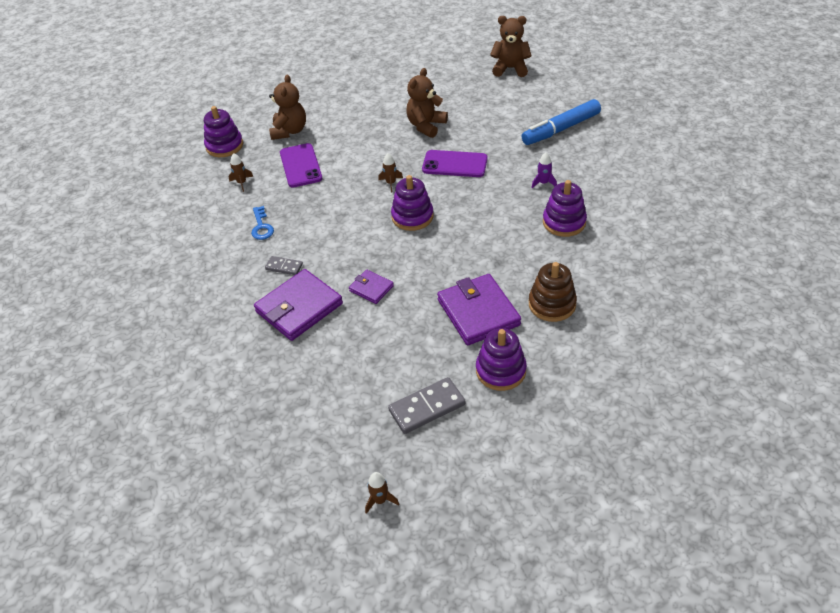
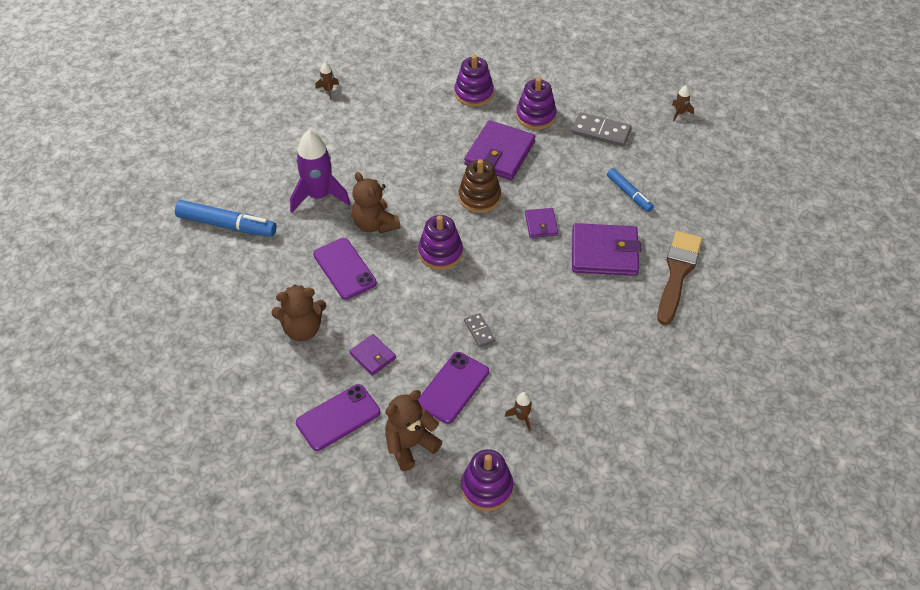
camera: 135 degrees left, 5 degrees up
(225, 339) = (677, 273): none -> brown brush
(261, 227) = (556, 349): blue key -> none
(284, 267) = (579, 295): grey domino -> grey domino (479, 331)
(333, 370) = (629, 194): none -> blue marker
(344, 113) = (338, 417): none -> purple phone
(367, 144) = (373, 356): none -> purple wallet
(391, 183) = (412, 297): brown rocket -> brown rocket (328, 90)
(510, 69) = (139, 323): brown teddy bear -> brown teddy bear (375, 224)
(543, 183) = (319, 195): purple rocket -> purple rocket, size x2.27
(552, 304) = (453, 122): brown stacking toy -> brown stacking toy (479, 197)
(564, 222) = (358, 159): purple stacking toy -> purple stacking toy (474, 93)

